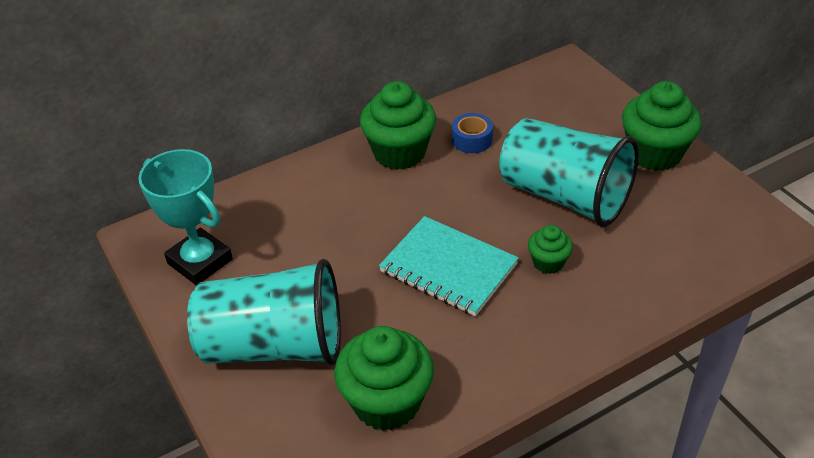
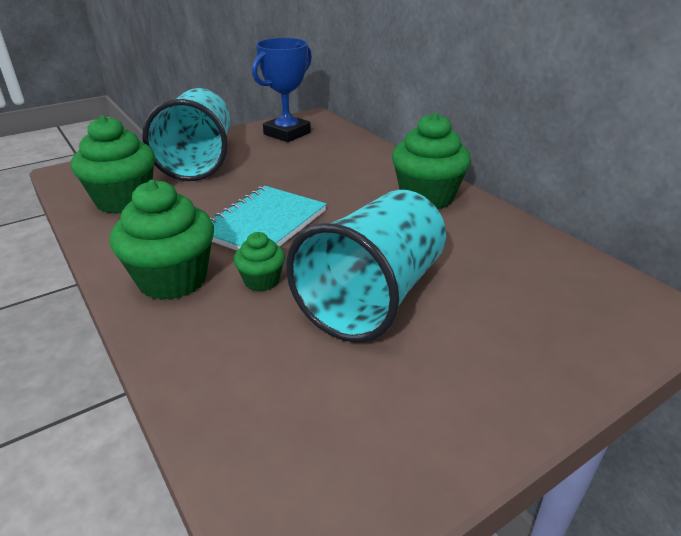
camera: 85 degrees right, 10 degrees down
(200, 261) = (287, 133): turquoise trophy -> blue trophy
(472, 140) = (461, 235): blue tape -> none
(654, 153) = (484, 390): green cupcake -> green cupcake (173, 279)

